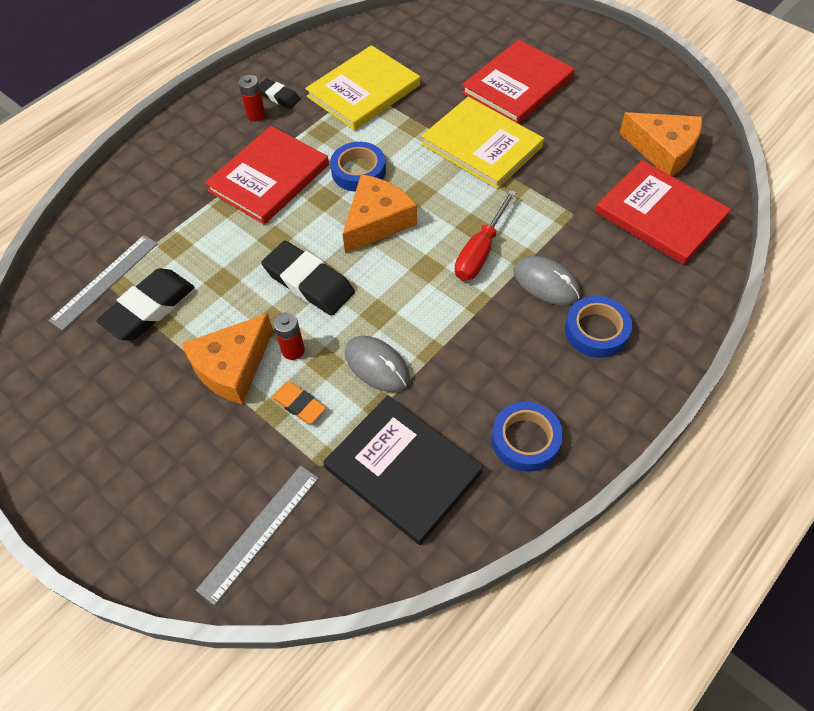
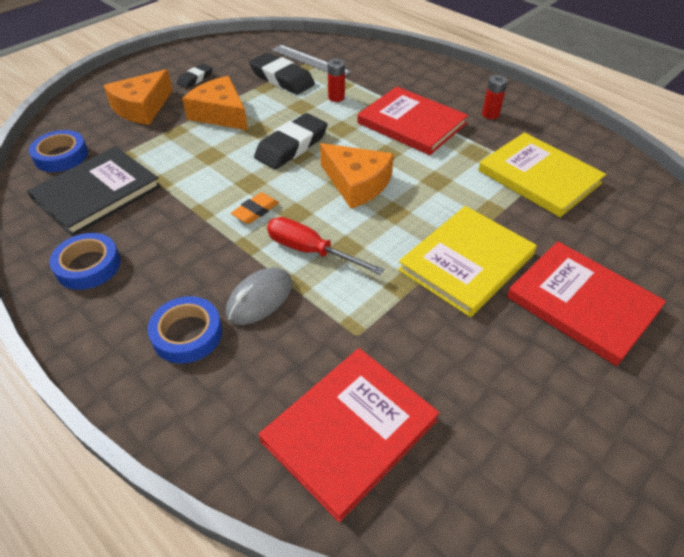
camera: 90 degrees right, 10 degrees down
(259, 532) = (85, 129): grey ruler -> none
(278, 96) = (518, 126): black eraser -> black eraser (195, 79)
(293, 350) = (226, 140): red battery -> red battery (336, 97)
(299, 405) = (176, 143): orange eraser -> orange eraser (255, 211)
(358, 171) = (421, 173): blue tape -> blue tape (61, 156)
(377, 366) = (197, 181): grey mouse -> none
(663, 150) = (476, 460): orange cheese -> orange cheese (142, 108)

